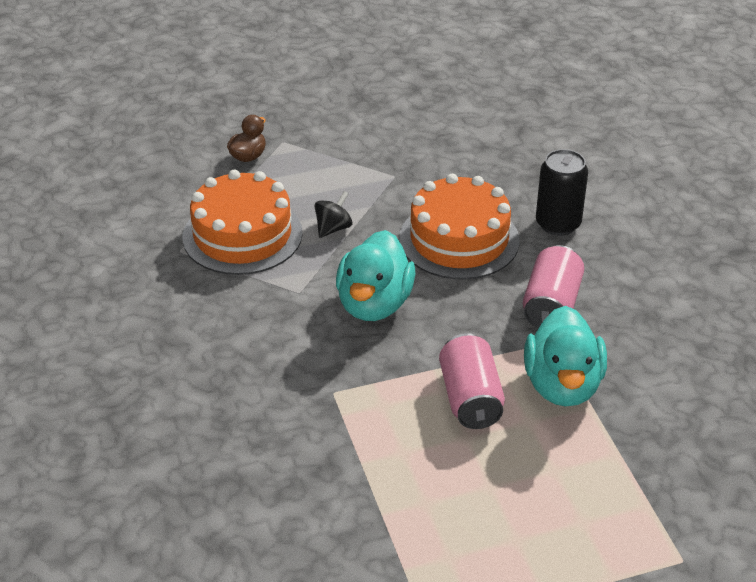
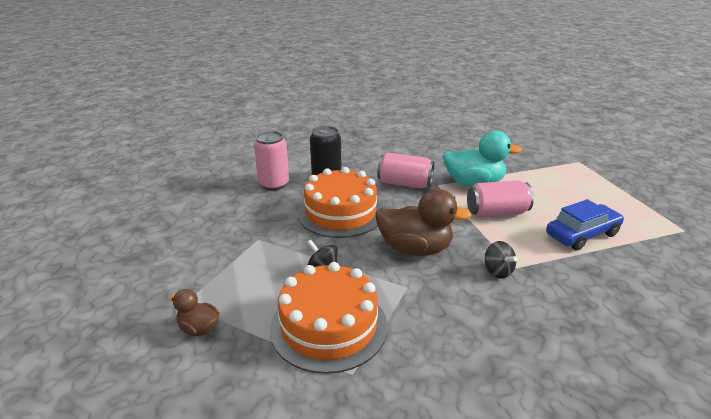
camera: 90 degrees left, 10 degrees down
(325, 374) = (497, 271): none -> black spinning top
(374, 304) = (415, 249): turquoise duck -> brown duck
(412, 485) = (582, 234): none -> blue car
(531, 176) = (274, 184): none -> pink can

